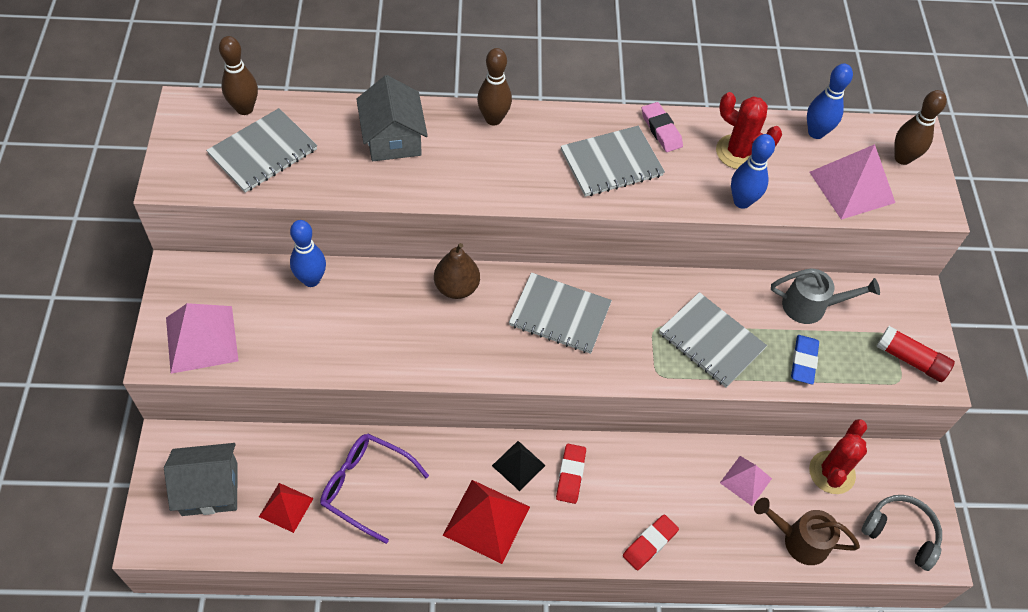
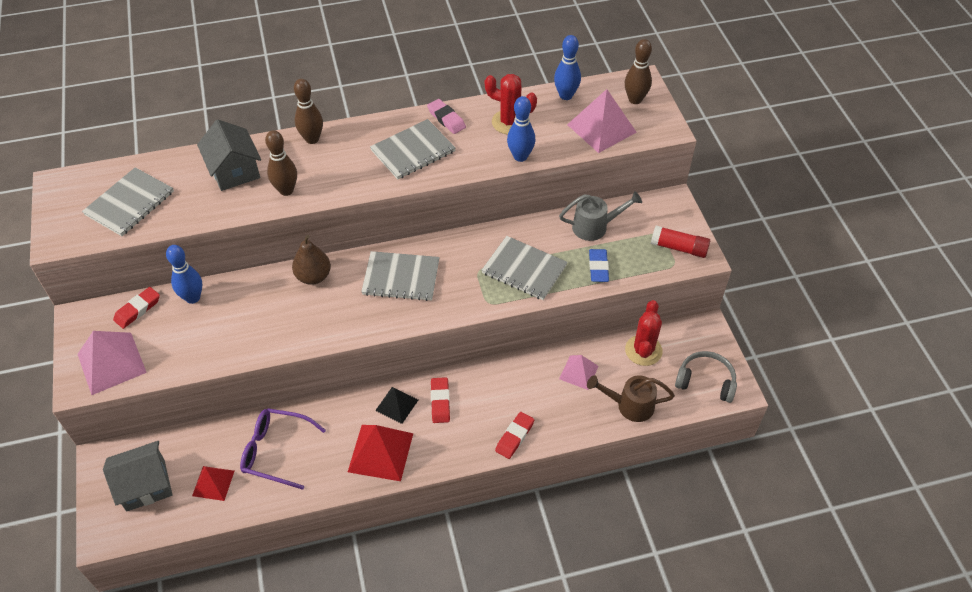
camera: 10 degrees left, 5 degrees down
(244, 108) = (106, 174): brown bowling pin -> brown bowling pin (286, 190)
(245, 279) = (137, 310): none -> red eraser

